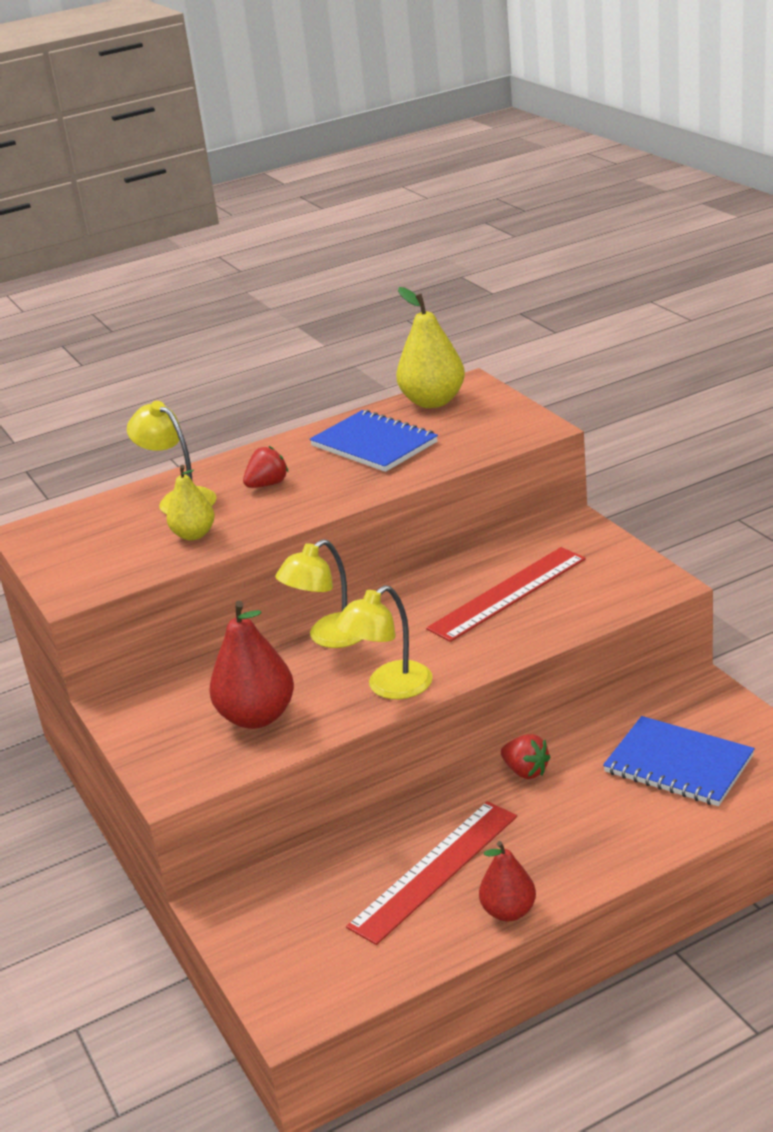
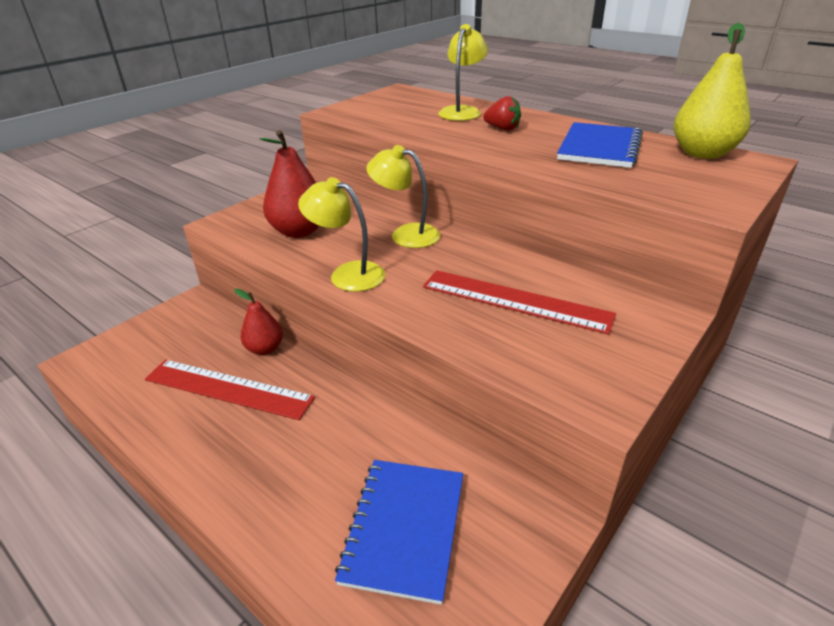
camera: 65 degrees right, 5 degrees up
(194, 535) = (418, 124): yellow pear -> none
(508, 911) = (175, 445): red pear -> red pear (265, 349)
(526, 771) = (363, 411): red strawberry -> none

